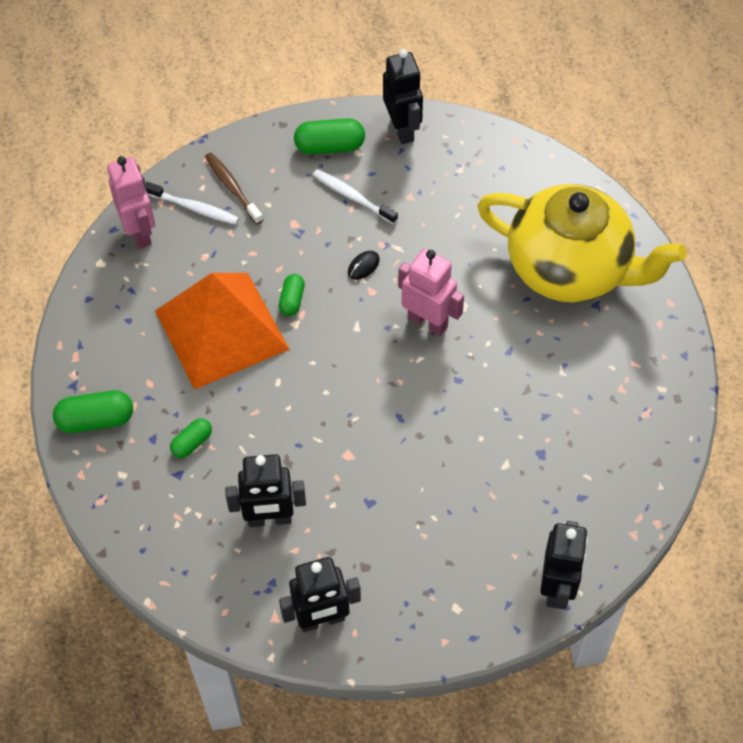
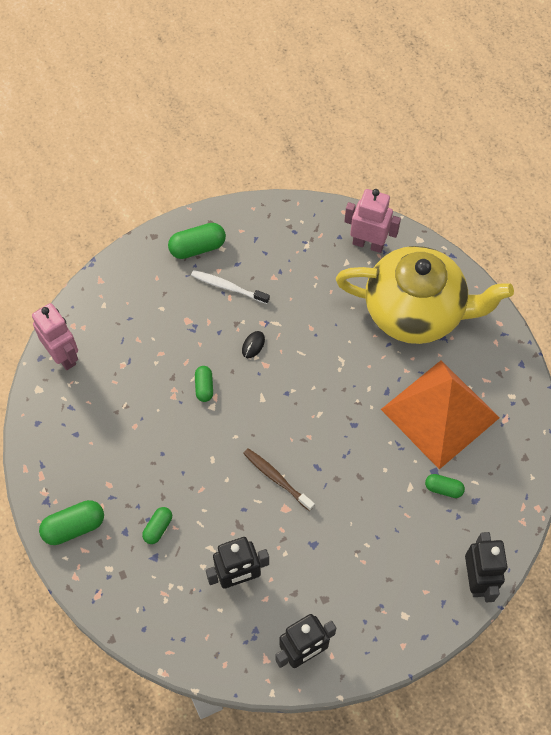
camera: 15 degrees left, 5 degrees up
(194, 208) = (102, 324): white toothbrush -> none
(221, 329) = (154, 425): orange pyramid -> orange pyramid (440, 413)
(232, 188) = (128, 300): brown toothbrush -> brown toothbrush (276, 478)
(402, 129) = (252, 220): black robot -> none
(428, 322) = (317, 381): pink robot -> pink robot (368, 244)
(546, 475) = (443, 488): none -> green capsule

